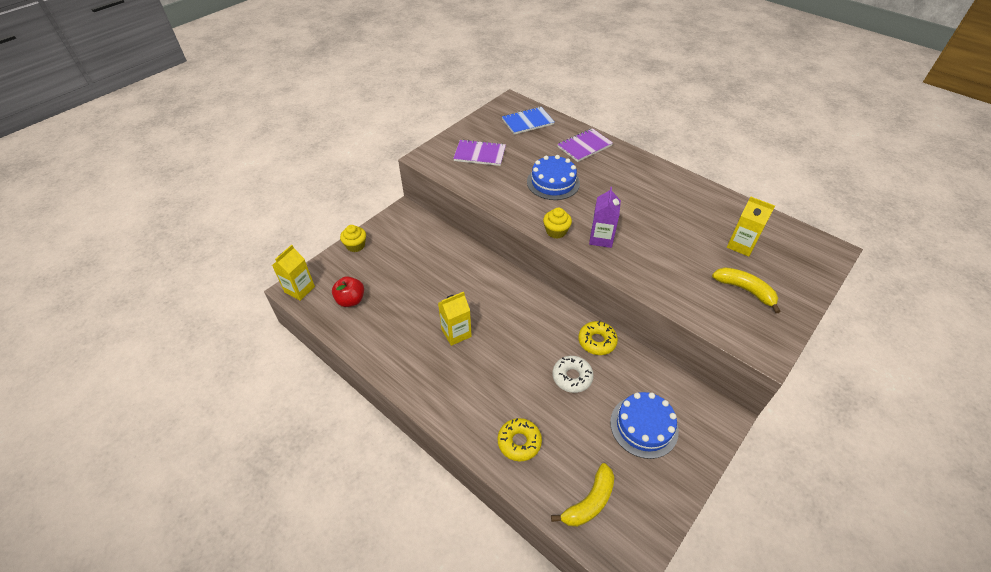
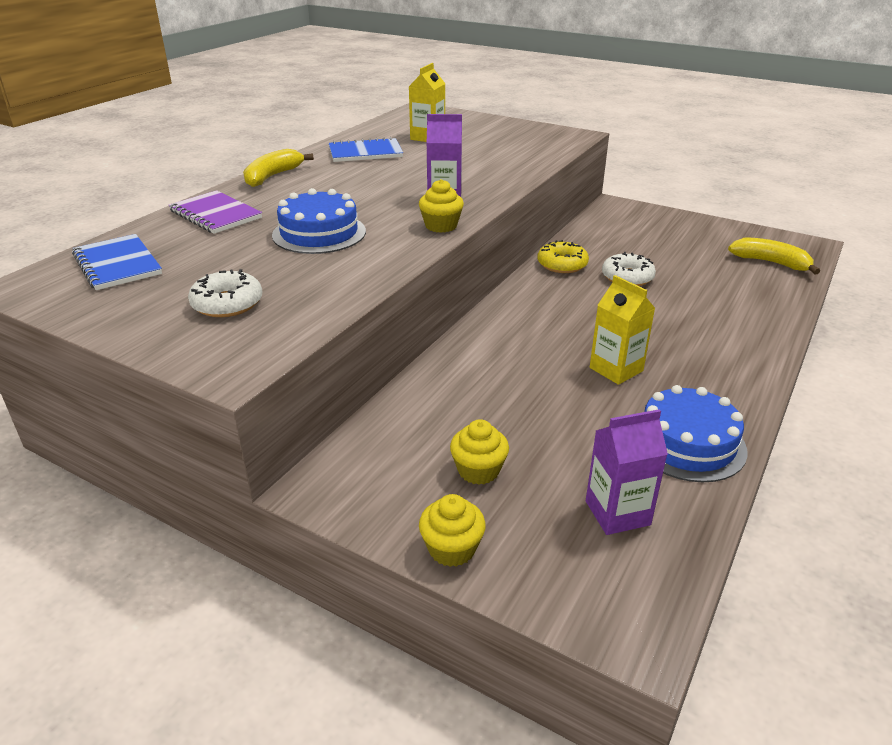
camera: 100 degrees left, 15 degrees down
(299, 289) = (633, 619): yellow carton -> none
(351, 300) = (617, 513): red apple -> purple carton
(395, 260) = (478, 470): none -> yellow cupcake
(480, 154) = (227, 303): purple notebook -> white donut
(519, 442) = (745, 304): yellow donut -> none
(644, 426) = (659, 238): blue cake -> blue cake (687, 443)
(697, 208) = (365, 153): none -> blue notebook
(745, 290) = (498, 138): yellow banana -> yellow banana (272, 176)

